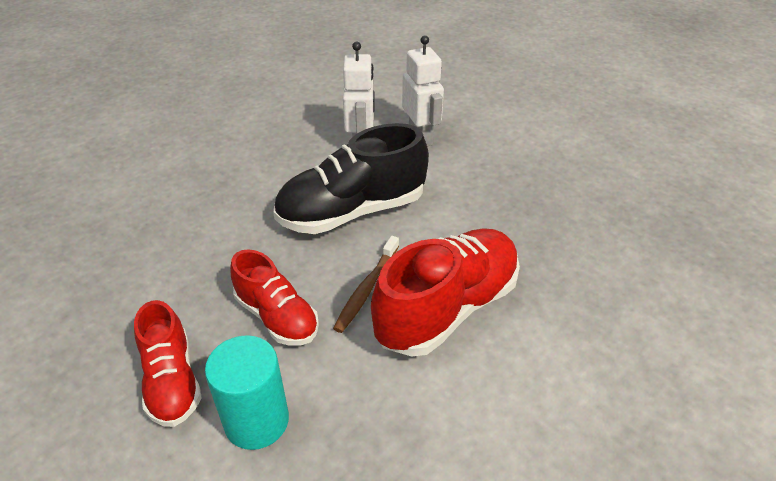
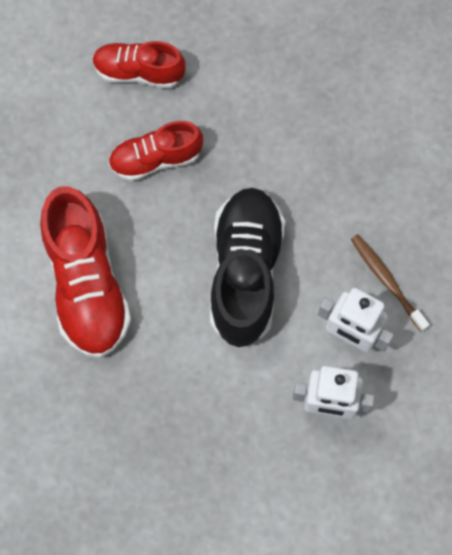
camera: 120 degrees right, 30 degrees up
(257, 421) = (73, 112): turquoise cylinder -> none
(366, 289) = (144, 236): brown toothbrush -> brown toothbrush (387, 281)

